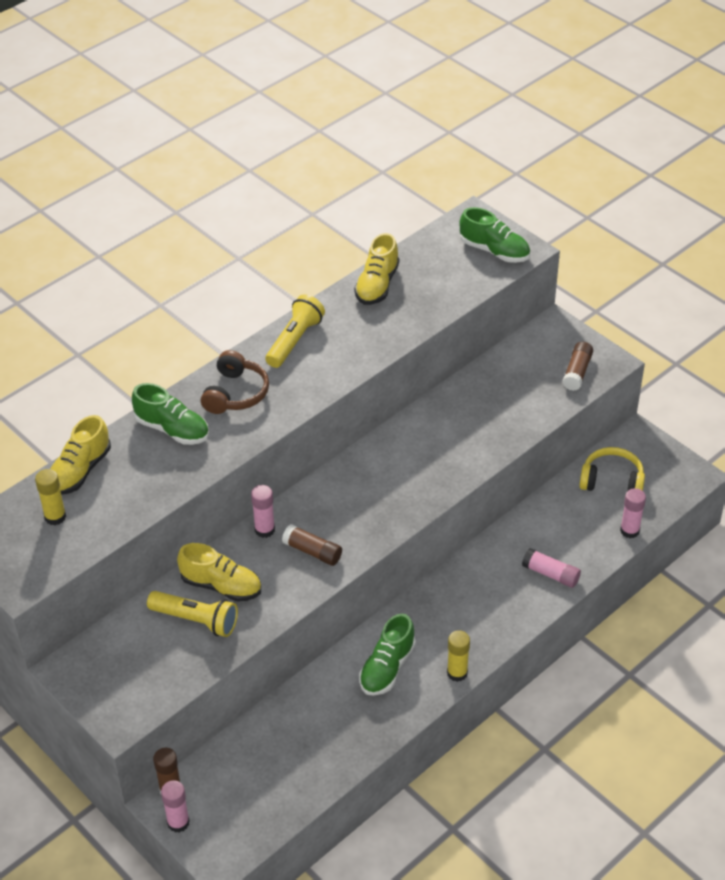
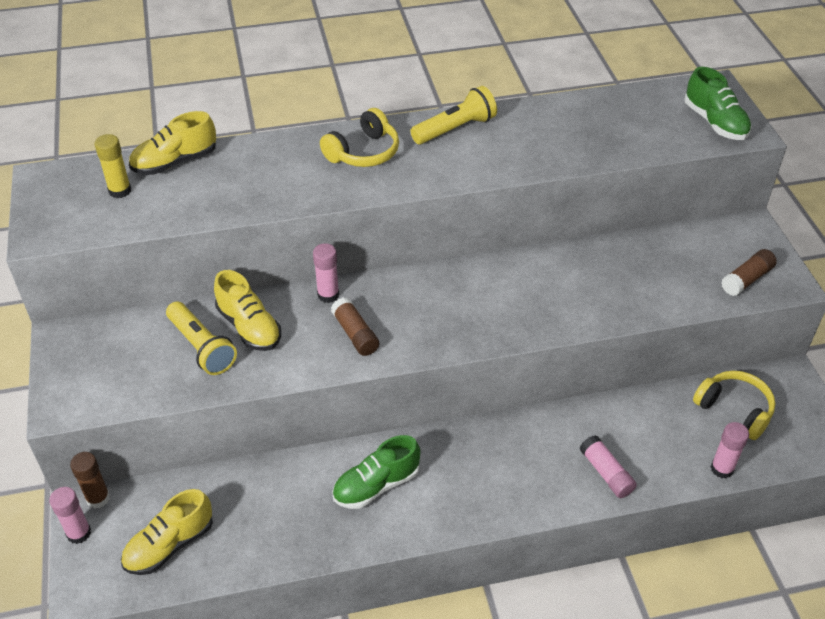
camera: 30 degrees right, 0 degrees up
(172, 429) = (282, 160): green shoe -> none
(235, 393) = (364, 152): brown headphones -> yellow headphones
(377, 285) = (572, 111): yellow shoe -> yellow shoe (170, 545)
(457, 673) = (440, 525): yellow glue stick -> none

